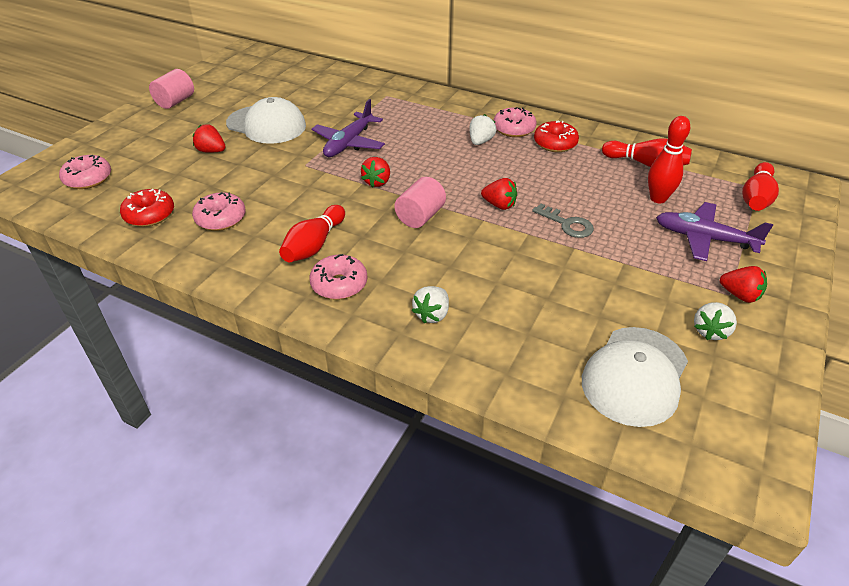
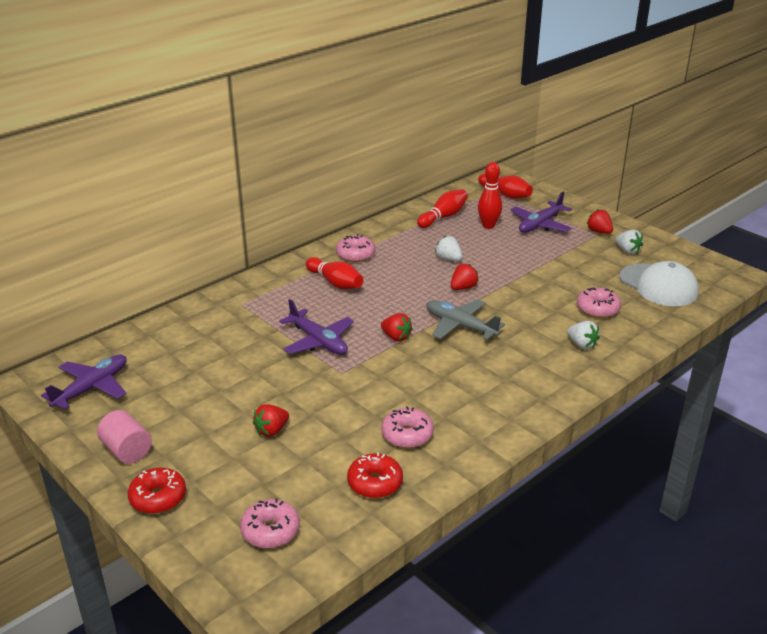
camera: 70 degrees left, 10 degrees down
(245, 71) = (92, 388): none -> purple plane
(266, 125) = (242, 387): white cap -> none
(314, 245) = (474, 385): red bowling pin -> red bowling pin (335, 283)
(339, 284) = (532, 380): pink donut -> pink donut (597, 309)
(420, 216) = (460, 326): pink cylinder -> grey plane
(480, 141) = (364, 274): white strawberry -> white strawberry (448, 259)
(555, 143) = (391, 243): red donut -> red donut (158, 498)
(567, 224) = (501, 267): grey key -> none
(740, 295) = (599, 232): red strawberry -> red strawberry turned 90 degrees counterclockwise

